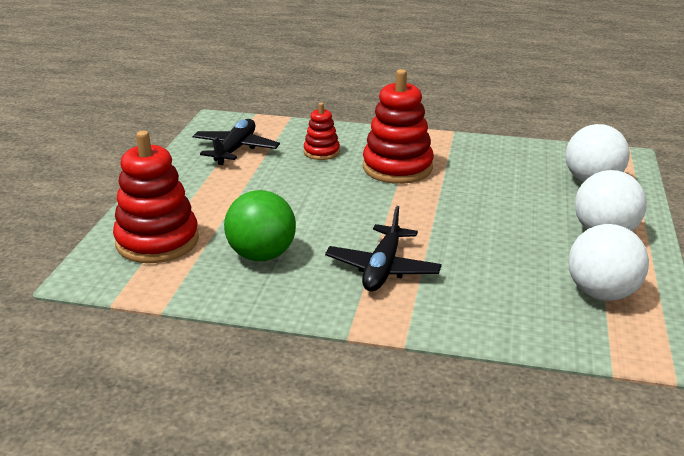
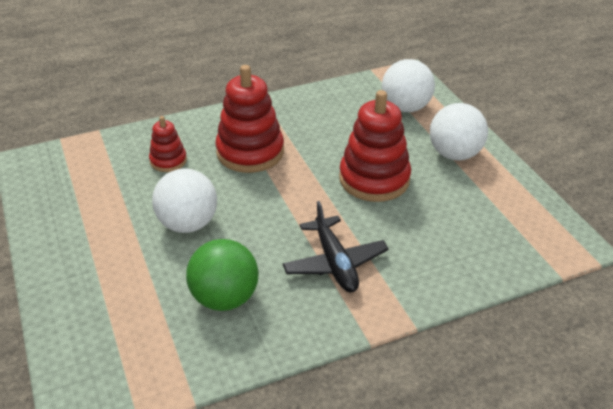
camera: 35 degrees left, 10 degrees up
(157, 241) = (112, 330): red stacking toy -> red stacking toy (374, 179)
(235, 149) = (82, 190): black plane -> none
(601, 293) = (498, 211): white ball -> white ball (188, 224)

